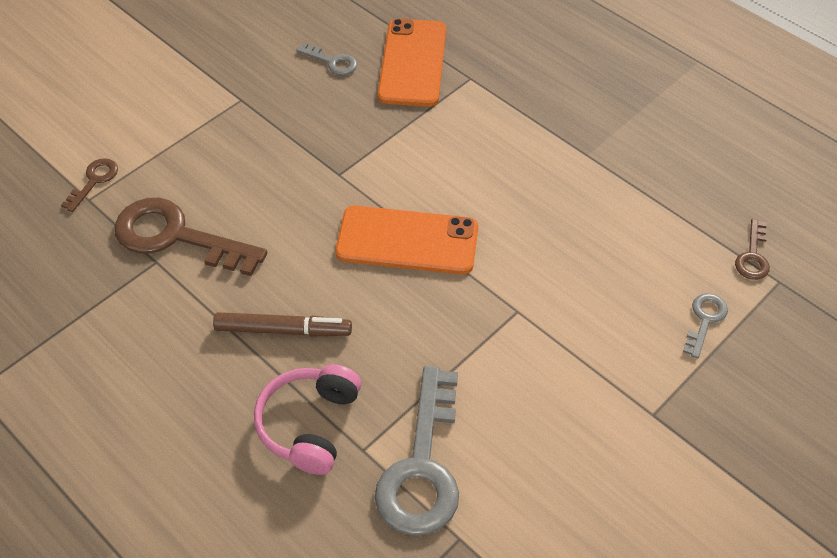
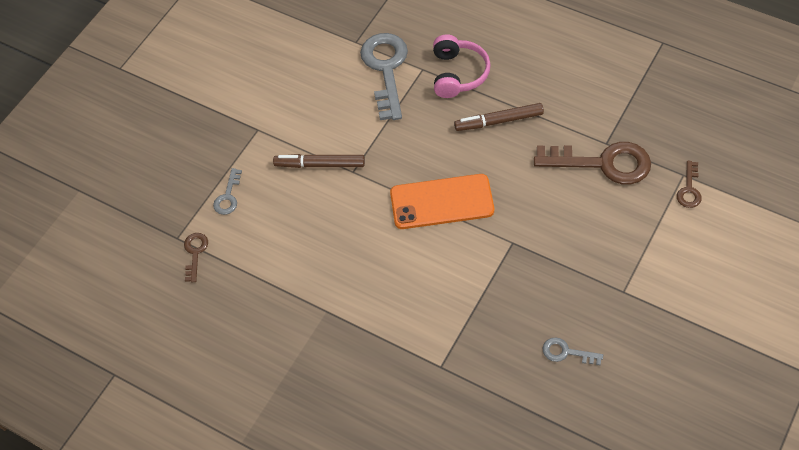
camera: 170 degrees right, 5 degrees up
(412, 63) = (496, 370): orange phone -> none
(563, 332) = (320, 165): none -> brown marker

